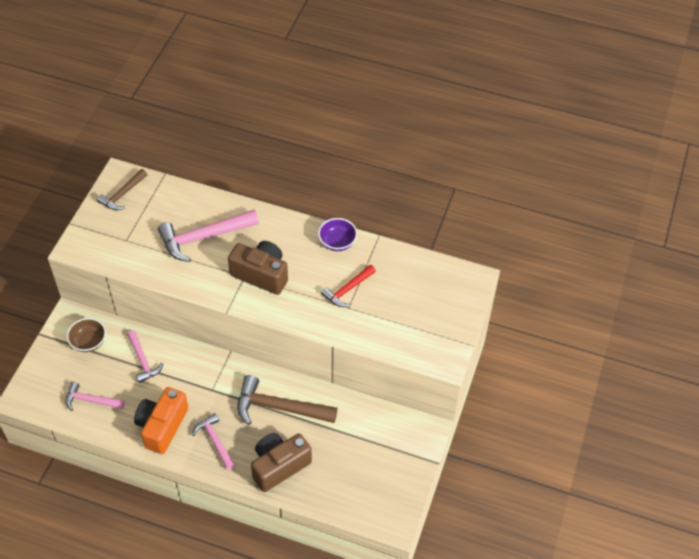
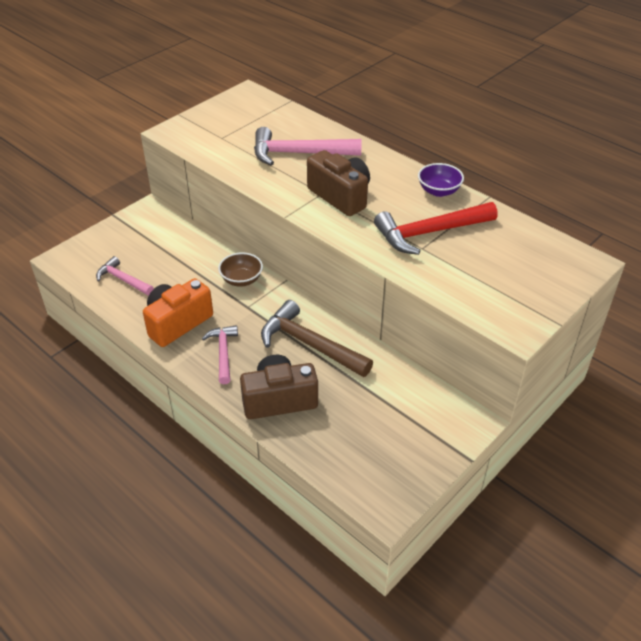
camera: 25 degrees right, 10 degrees down
(88, 342) = (153, 233): brown bowl -> brown bowl (241, 280)
(122, 194) = (241, 105): brown hammer -> none
(143, 361) = (194, 262): pink hammer -> none
(348, 289) = (430, 232): red hammer -> red hammer, size x1.69

